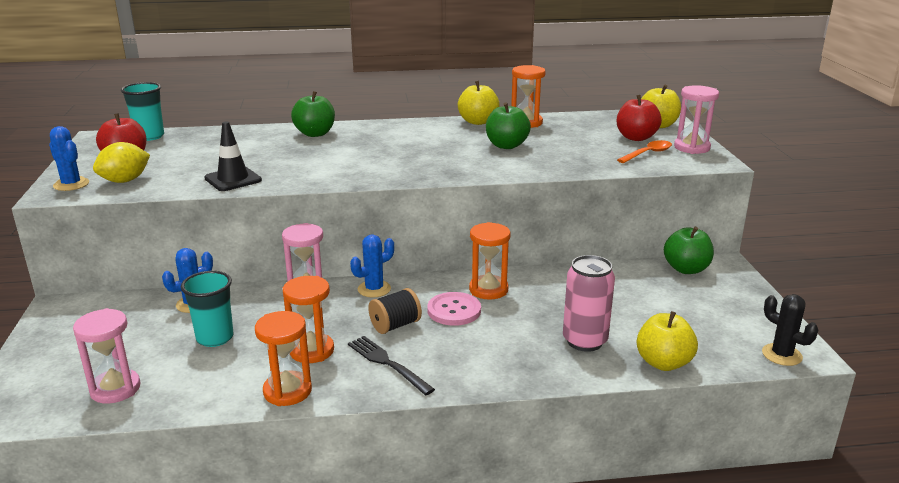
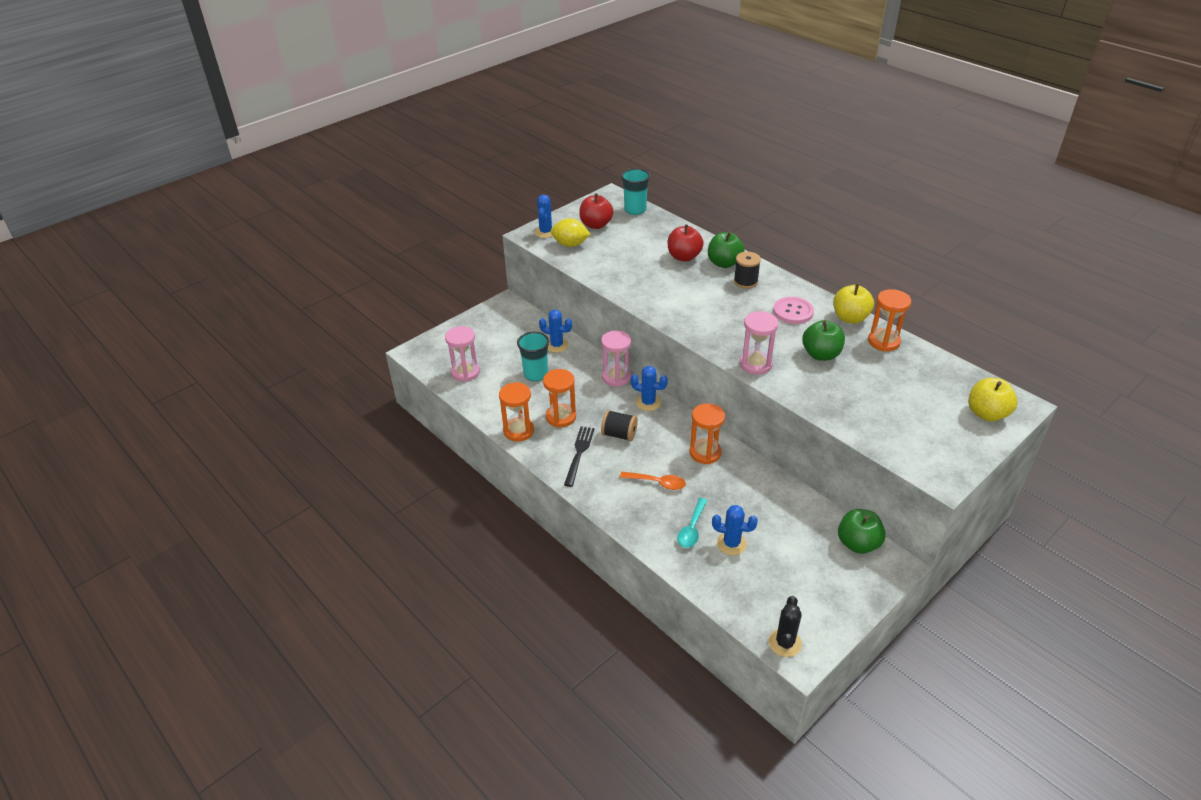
camera: 55 degrees right, 15 degrees up
(233, 179) = (617, 277): black traffic cone -> none
(358, 135) = (745, 282): none -> black spool
(454, 310) = (662, 450): pink button -> pink button (793, 311)
(584, 341) = (692, 528): pink can -> turquoise spoon
(627, 328) = (731, 543): none -> blue cactus
(636, 137) = (936, 413): red apple -> red apple (684, 257)
(648, 154) = (907, 433): orange spoon -> orange spoon (657, 483)
(663, 363) = (706, 579): yellow apple -> none
(692, 147) = (958, 453): pink hourglass -> pink hourglass (755, 364)

